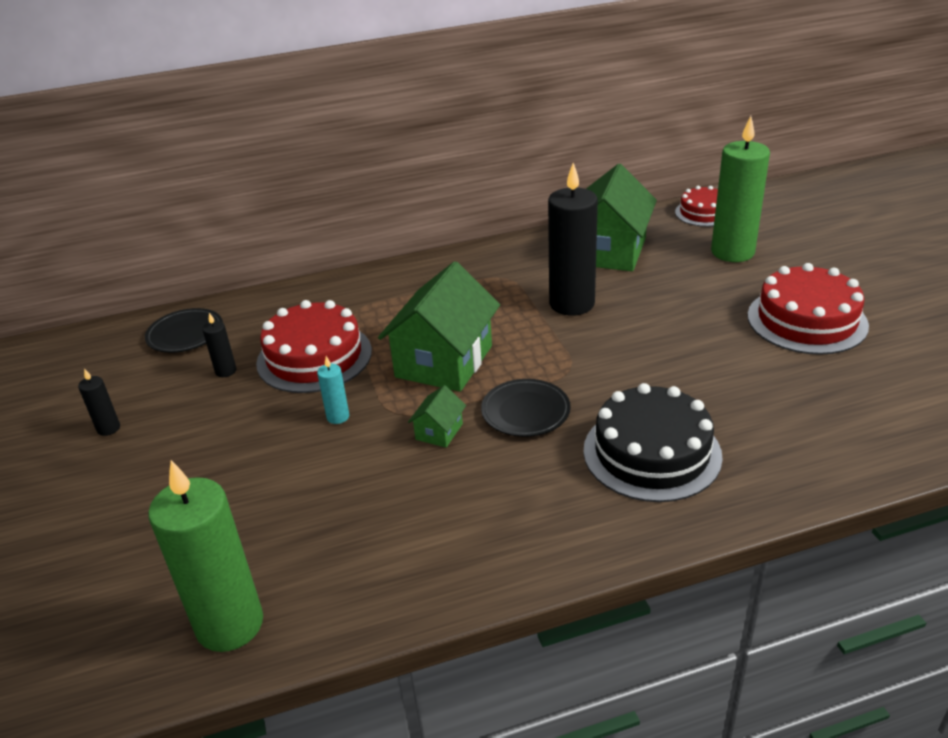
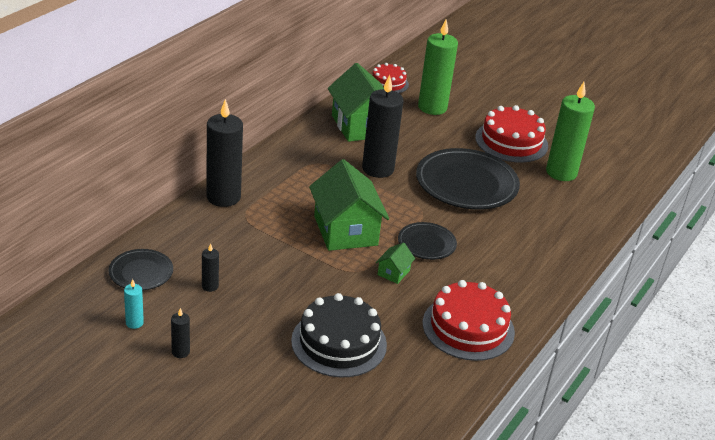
camera: 45 degrees left, 0 degrees up
(230, 624) = (410, 413): green candle -> green candle (561, 172)
(314, 357) = (259, 256): red cake -> red cake (468, 327)
(338, 417) = (324, 286): turquoise candle -> turquoise candle (134, 323)
(359, 285) = (223, 197): none -> black candle
(439, 431) = (393, 272): green house -> green house turned 45 degrees clockwise
(651, 452) = (512, 242): black cake -> black cake (339, 342)
(672, 355) = (466, 184): none -> black plate

